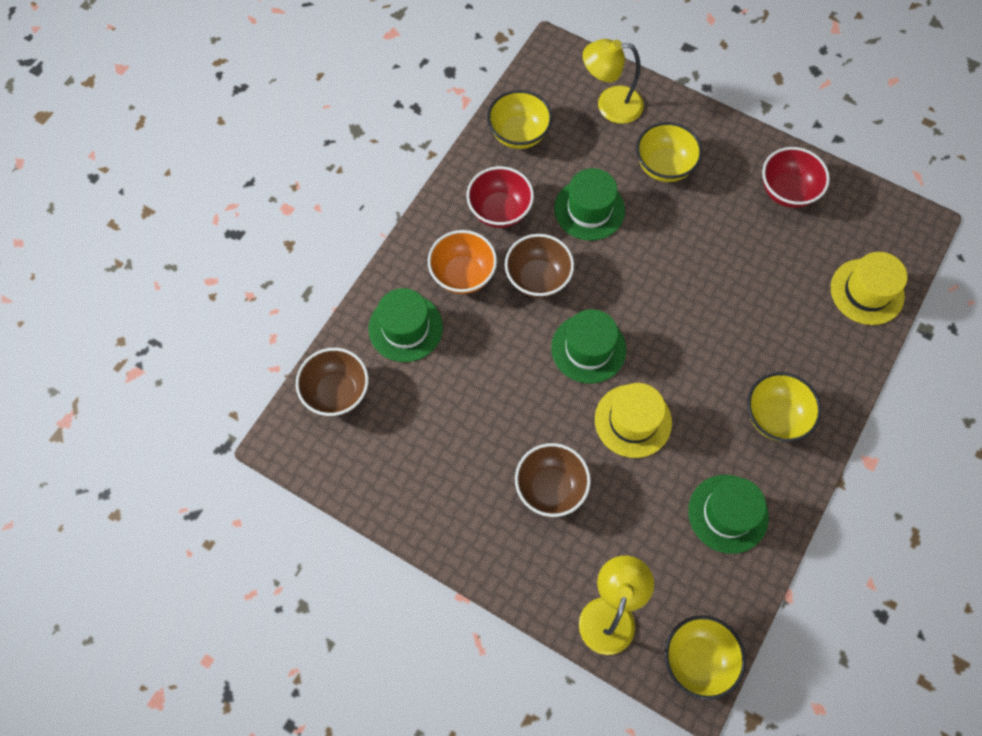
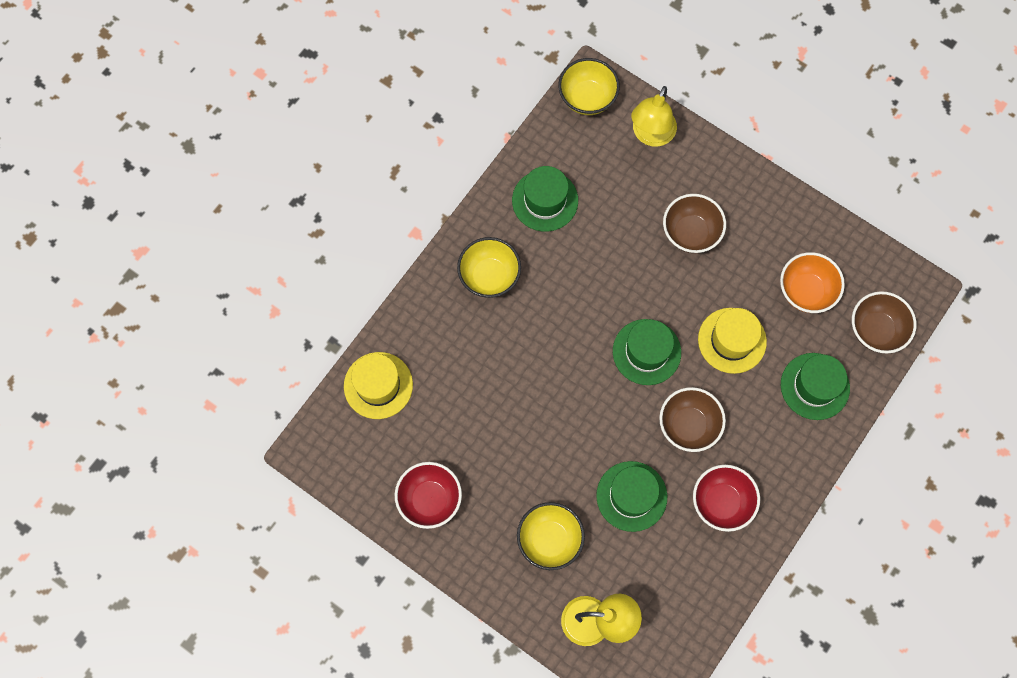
camera: 175 degrees left, 5 degrees up
(463, 274) = (760, 435): orange bowl -> orange bowl (806, 291)
(519, 134) = (697, 592): yellow bowl -> none
(633, 421) = (614, 283): yellow hat -> yellow hat (732, 340)

